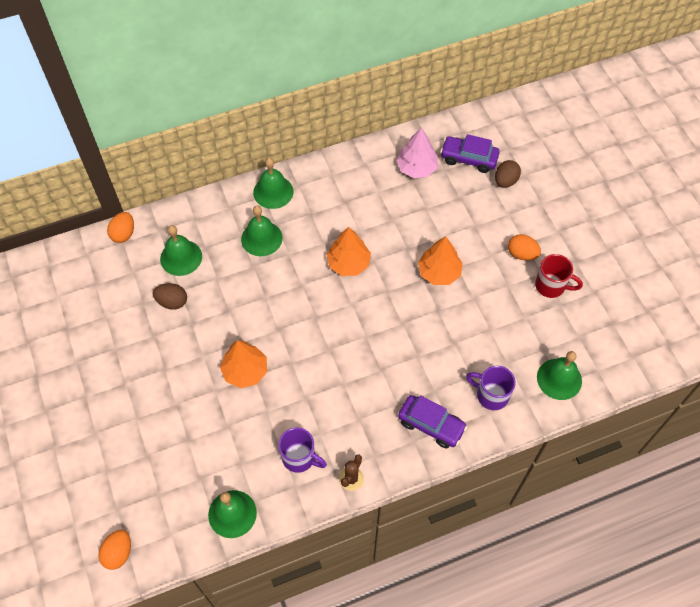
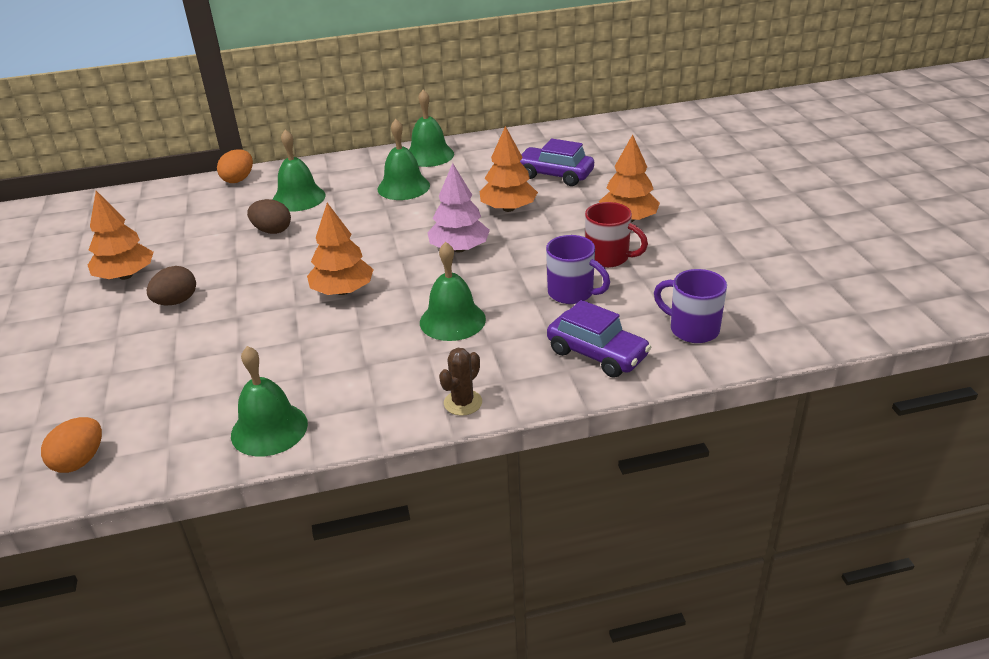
camera: 10 degrees right, 25 degrees down
(76, 364) = (125, 276): none -> orange tree
(300, 458) = (391, 376): purple mug -> purple mug (572, 293)
(417, 168) = (610, 143): pink tree -> pink tree (459, 249)
(468, 159) = (677, 138): purple car -> purple car (555, 175)
(505, 181) = (723, 154): brown egg -> brown egg (176, 302)
(522, 254) = (743, 208): orange egg -> none
(551, 286) = (785, 235): red mug -> red mug (609, 258)
(559, 379) = (798, 318): green bell -> green bell (452, 320)

